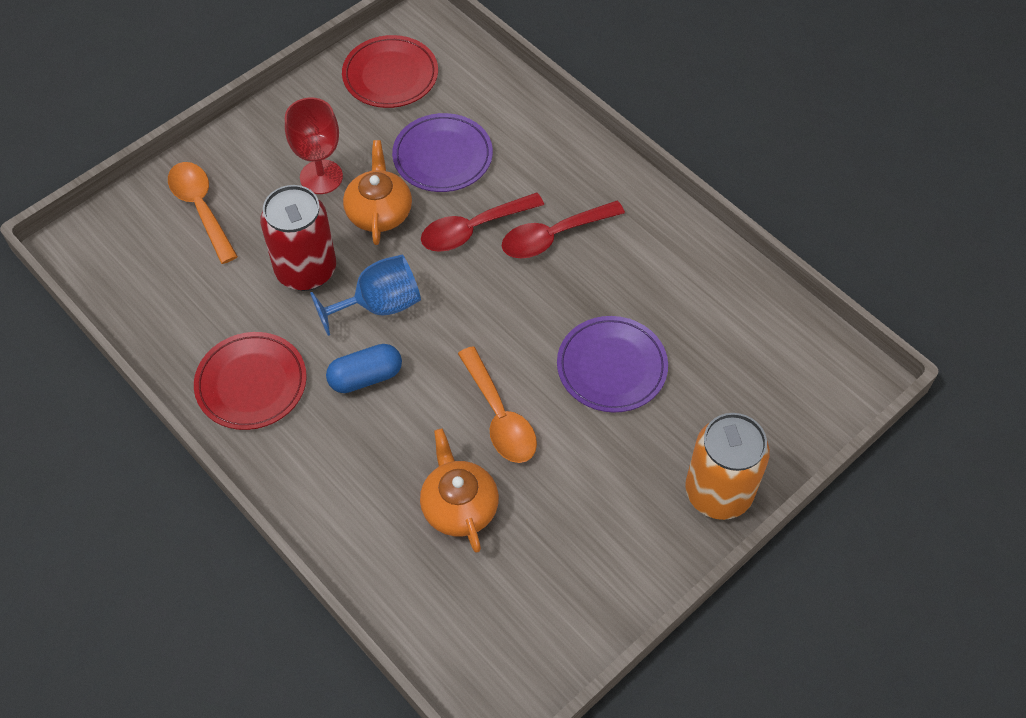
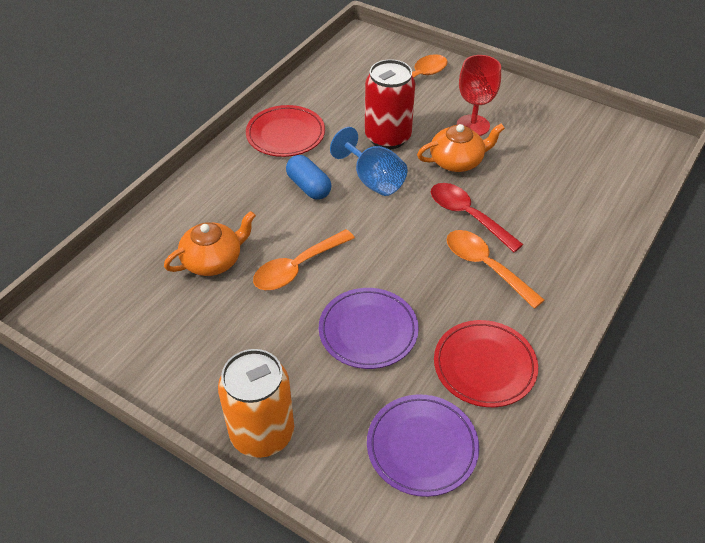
camera: 75 degrees right, 10 degrees down
(390, 75) = (590, 138): red plate -> red plate (484, 366)
(442, 156) = (529, 183): purple plate -> purple plate (422, 447)
(553, 236) = (485, 266): red spoon -> orange spoon

